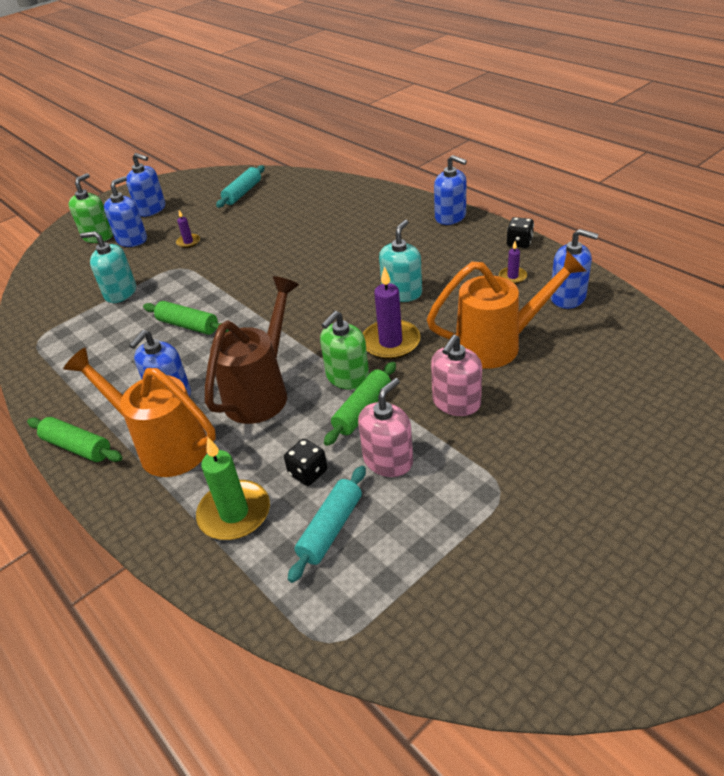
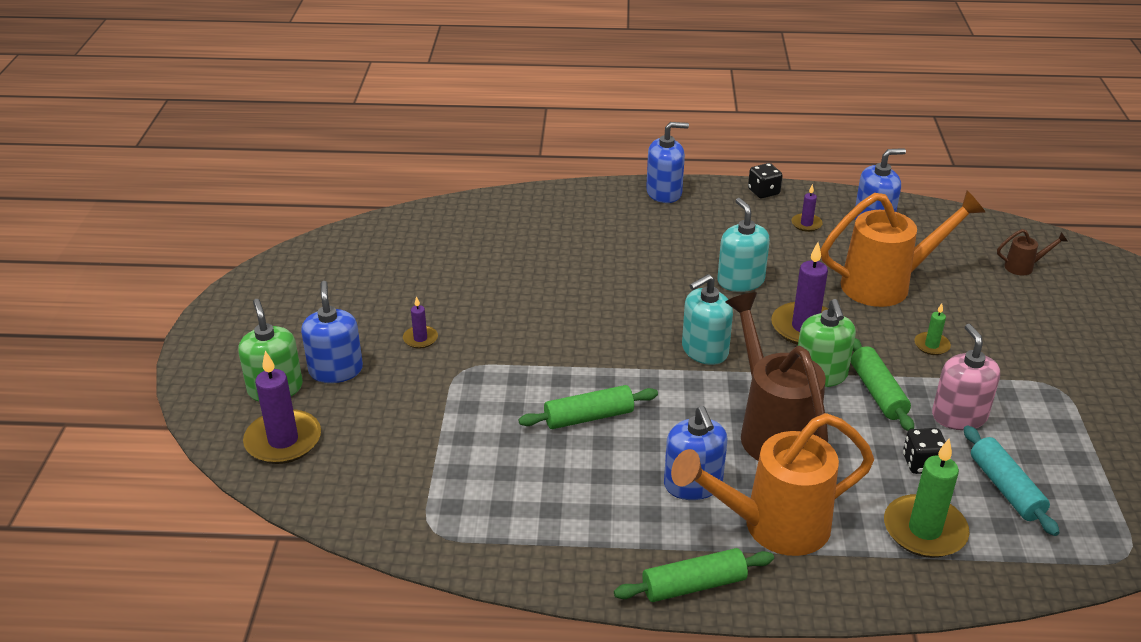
camera: 50 degrees left, 5 degrees down
(62, 262) = (283, 440): none -> purple candle
(120, 292) = (440, 430): turquoise soap dispenser -> turquoise soap dispenser (704, 350)
(151, 209) = (291, 326): blue soap dispenser -> none
(242, 193) = (385, 258): turquoise rolling pin -> none
(456, 402) = (931, 345): pink soap dispenser -> green candle
(499, 344) = (887, 284): orange watering can -> orange watering can turned 45 degrees clockwise
(640, 389) = (1024, 267): none -> brown watering can

